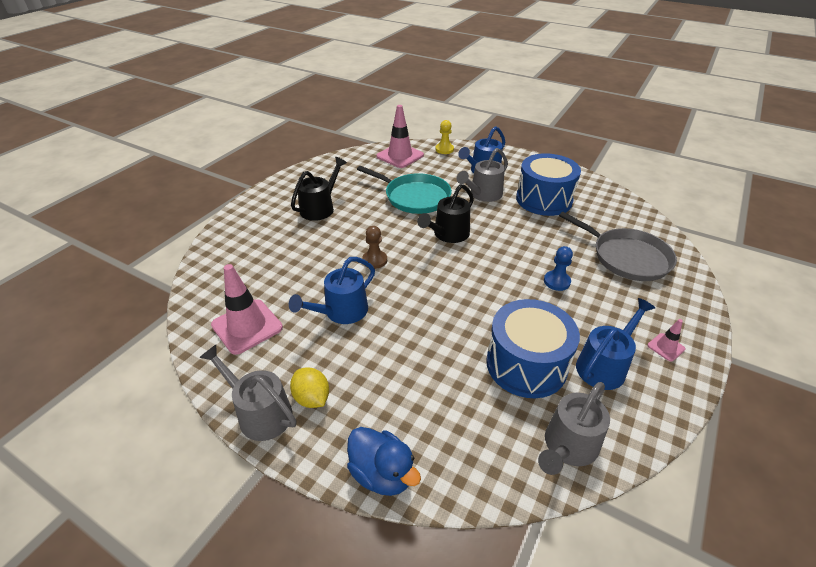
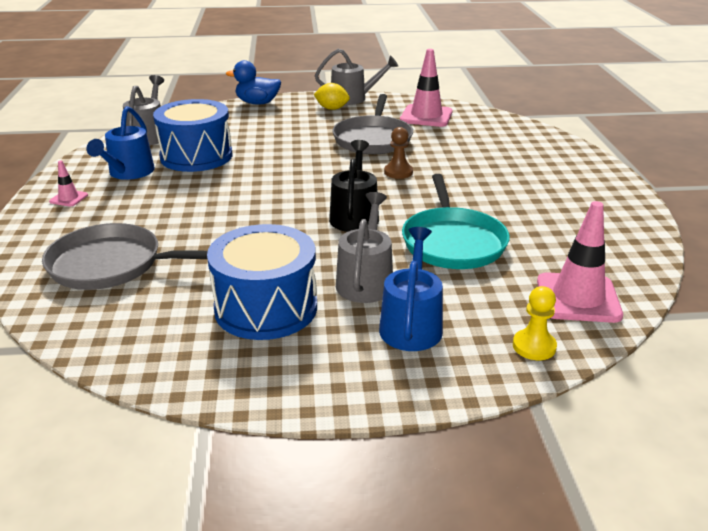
camera: 145 degrees right, 10 degrees down
(320, 208) = (533, 192): black watering can -> none
(341, 312) = (373, 139): blue watering can -> grey pan
(414, 197) = (453, 242): turquoise pan -> turquoise pan turned 90 degrees counterclockwise
(556, 281) = (195, 213): blue pawn -> none

